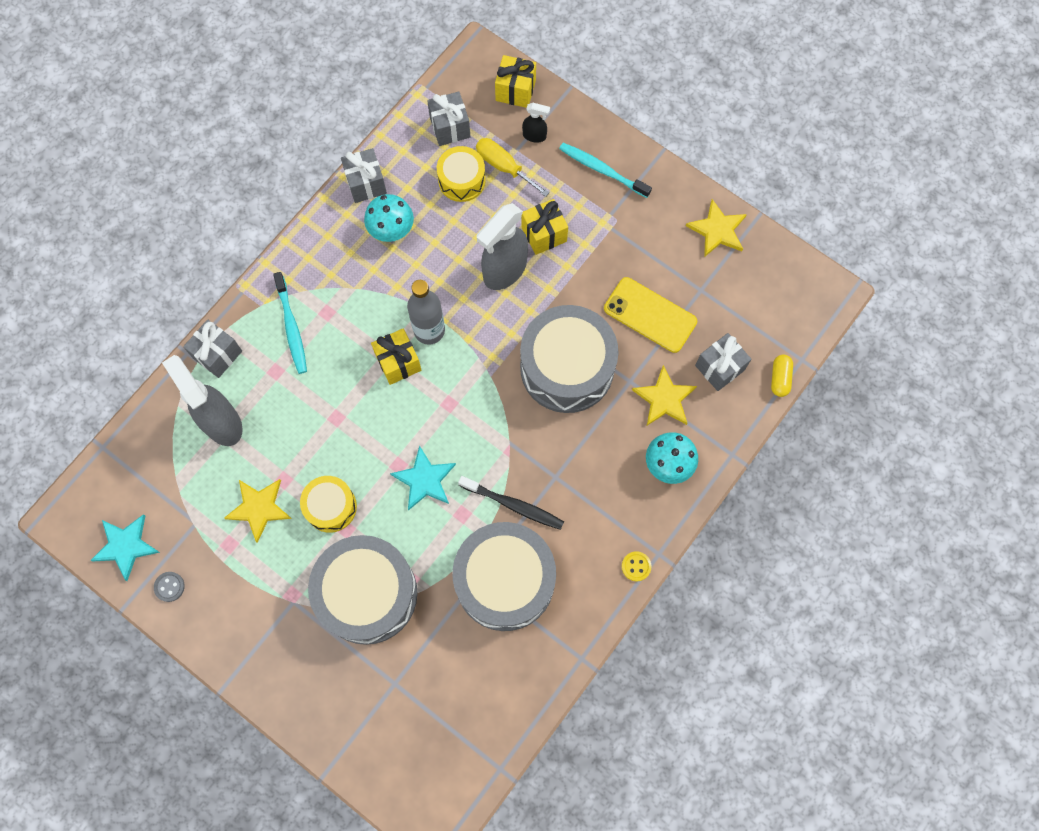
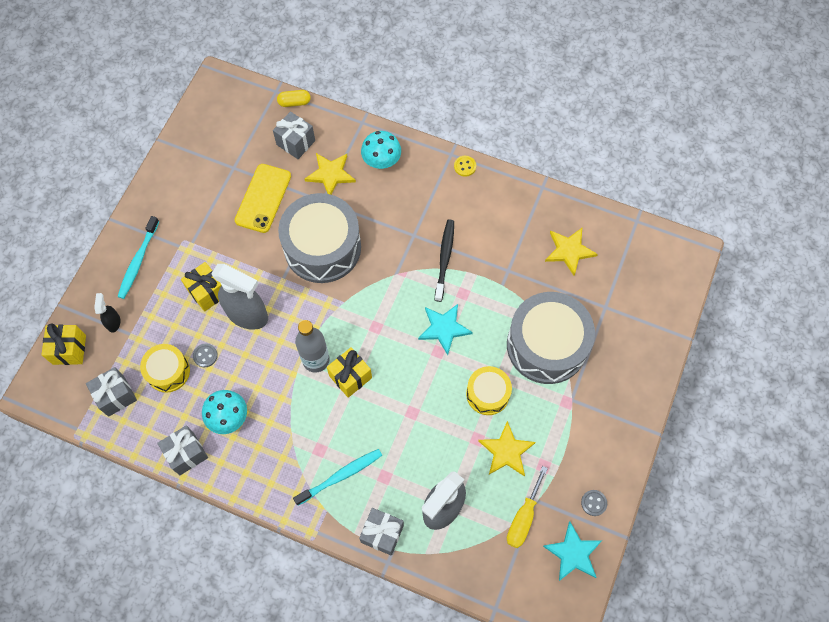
camera: 105 degrees left, 5 degrees down
(469, 219) = (205, 355): none -> grey button
(504, 167) = (148, 340): yellow screwdriver -> yellow screwdriver (523, 517)
(505, 581) = (504, 250): grey drum -> none
(717, 230) = (178, 166): yellow star -> yellow star (569, 251)

